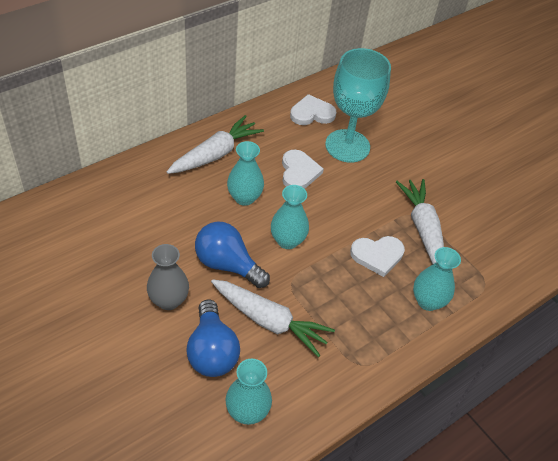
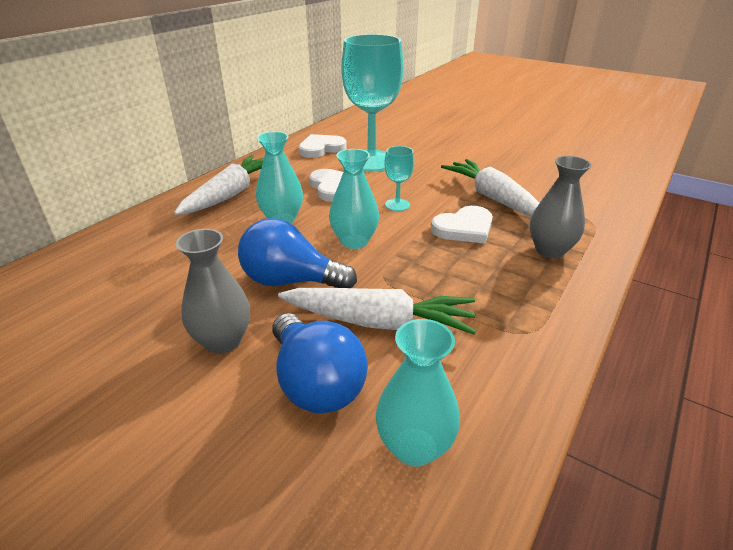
camera: 15 degrees left, 15 degrees down
(340, 211) = (397, 205): none -> turquoise goblet
(428, 301) = (550, 250): turquoise vase -> grey vase

